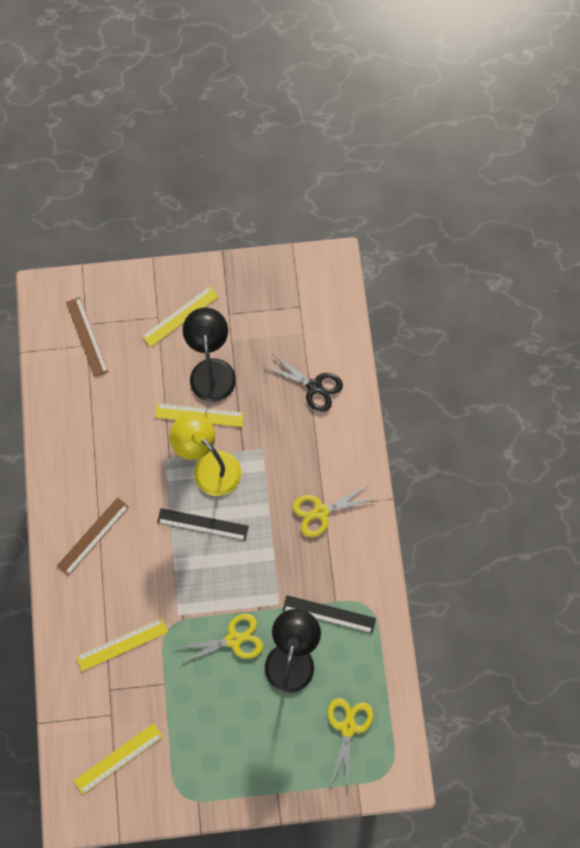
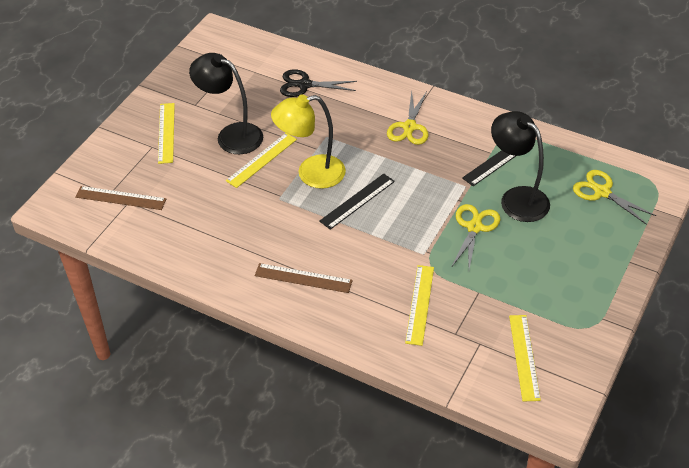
camera: 55 degrees left, 25 degrees down
(93, 536) = (303, 278): brown ruler -> brown ruler turned 60 degrees counterclockwise
(314, 387) = (304, 85): black scissors -> black scissors turned 150 degrees counterclockwise

